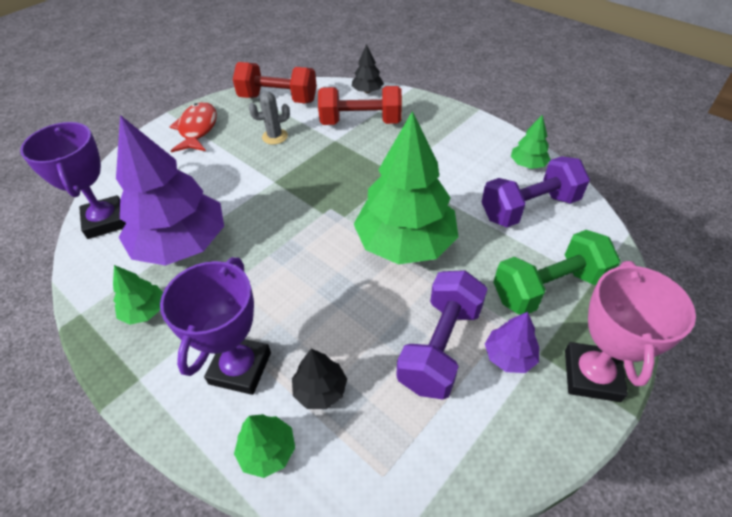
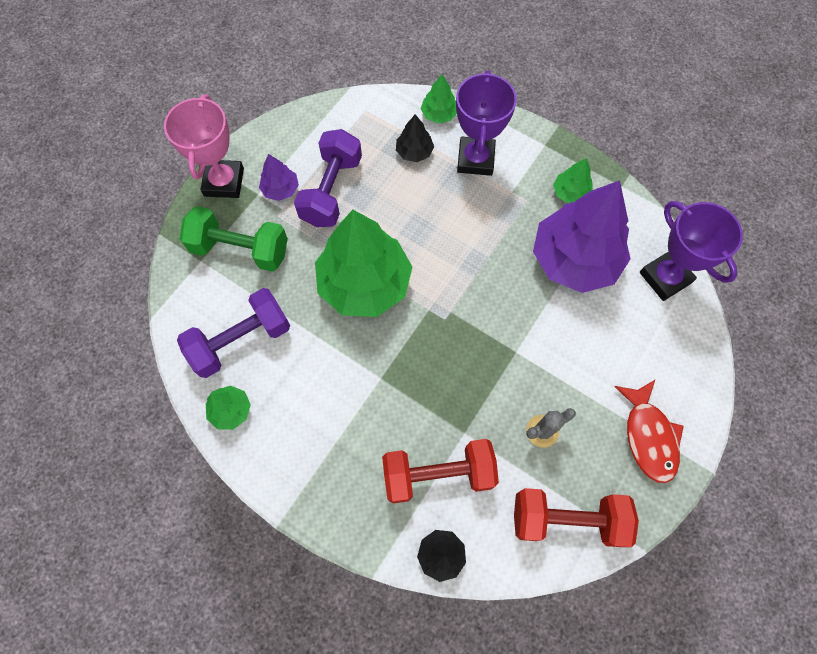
camera: 170 degrees right, 20 degrees up
(548, 288) = (240, 249): green dumbbell -> green dumbbell turned 45 degrees clockwise

